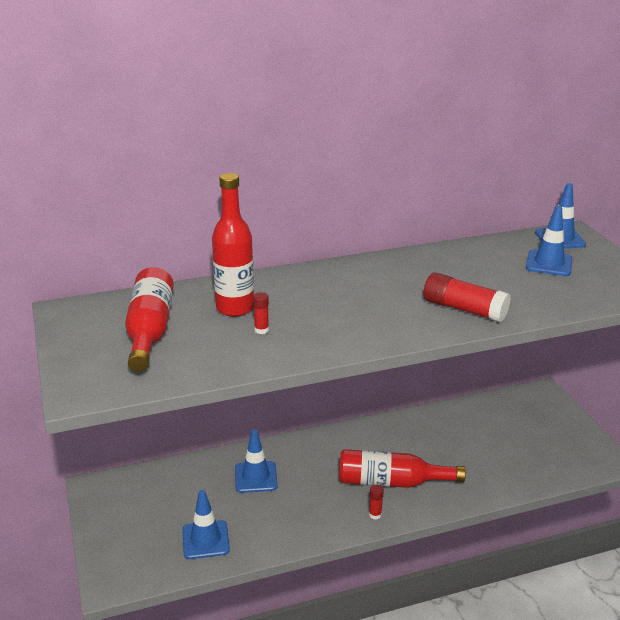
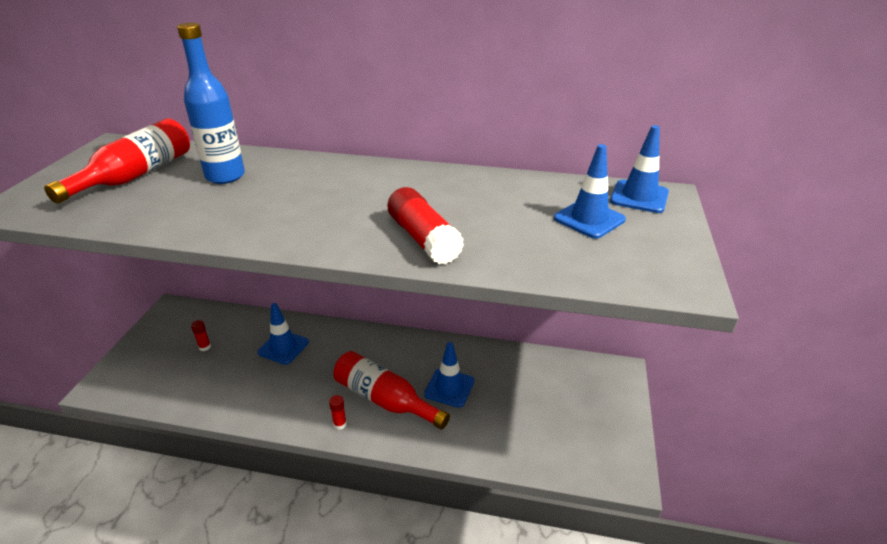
camera: 30 degrees right, 5 degrees up
(205, 540) = (193, 384): blue traffic cone -> blue traffic cone (449, 388)
(235, 308) = (225, 176): red bottle -> blue bottle
(261, 330) = (214, 200): red glue stick -> red glue stick (205, 347)

